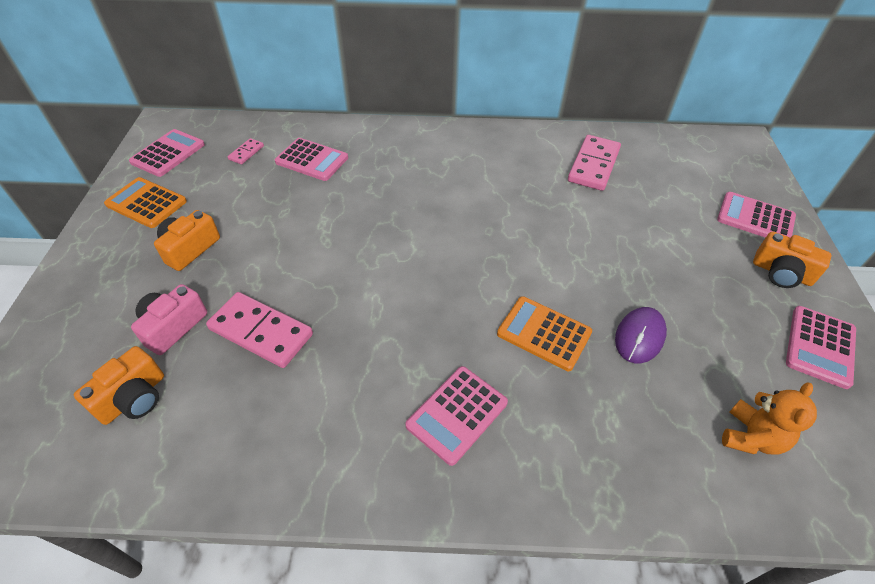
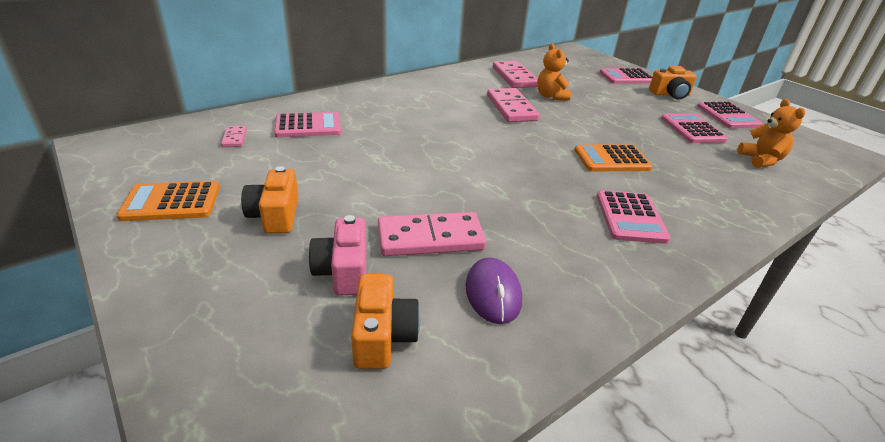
camera: 40 degrees left, 15 degrees down
(168, 153) = (142, 162): pink calculator -> pink calculator (692, 129)
(527, 211) = (511, 108): none -> pink domino
(599, 211) = (551, 96): none -> orange teddy bear
(639, 337) = (656, 142): purple mouse -> purple mouse (493, 293)

